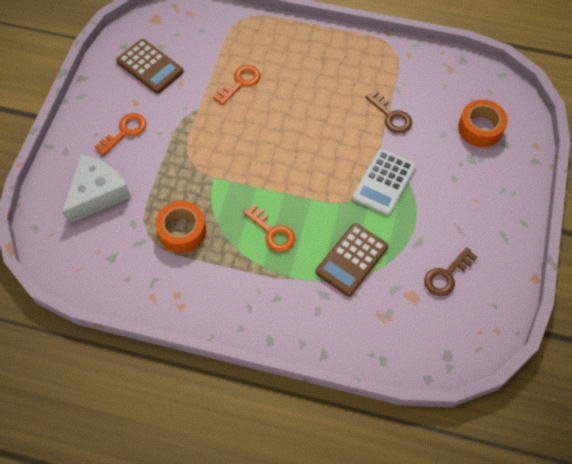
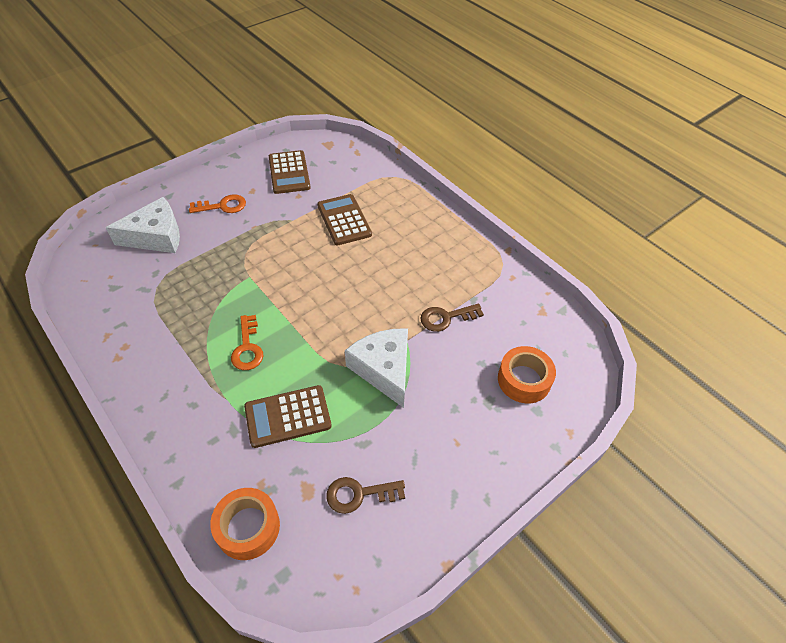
camera: 35 degrees right, 10 degrees down
(182, 231) = (182, 301): orange tape -> orange tape (248, 527)
(240, 83) = (344, 220): orange key -> brown calculator
(384, 182) = (384, 369): white calculator -> white cheese
(391, 116) = (446, 318): brown key -> brown key turned 75 degrees clockwise

